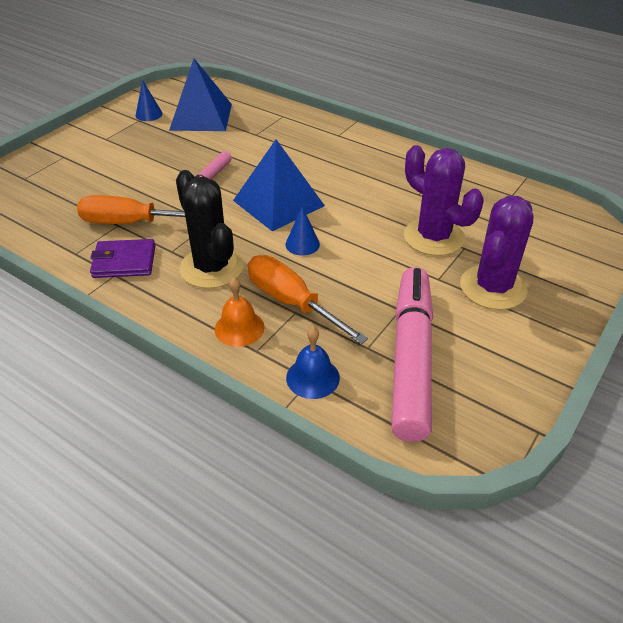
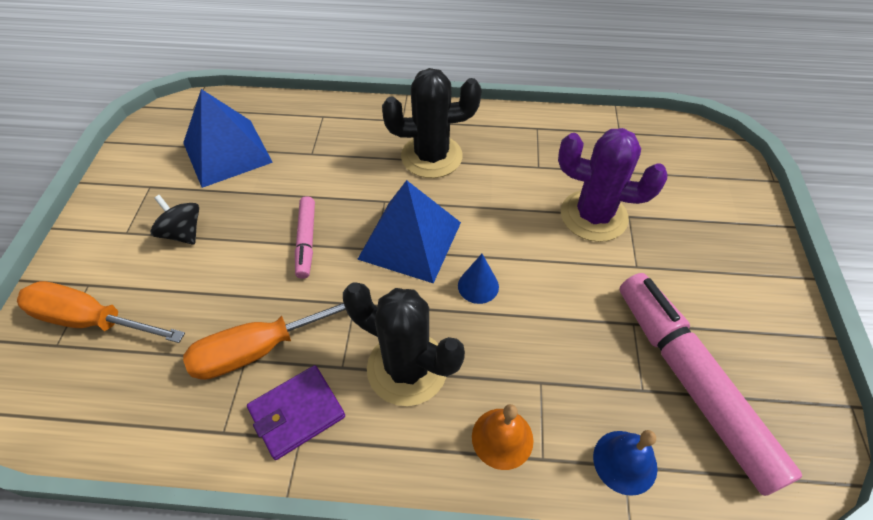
camera: 30 degrees left, 10 degrees up
(137, 150) = (183, 233): none -> black spinning top
(149, 114) = (157, 173): blue cone -> none
(292, 302) = (528, 371): orange screwdriver -> orange screwdriver (92, 320)
(340, 162) = (431, 156): none -> black cactus
(493, 287) = (689, 254): purple cactus -> none

